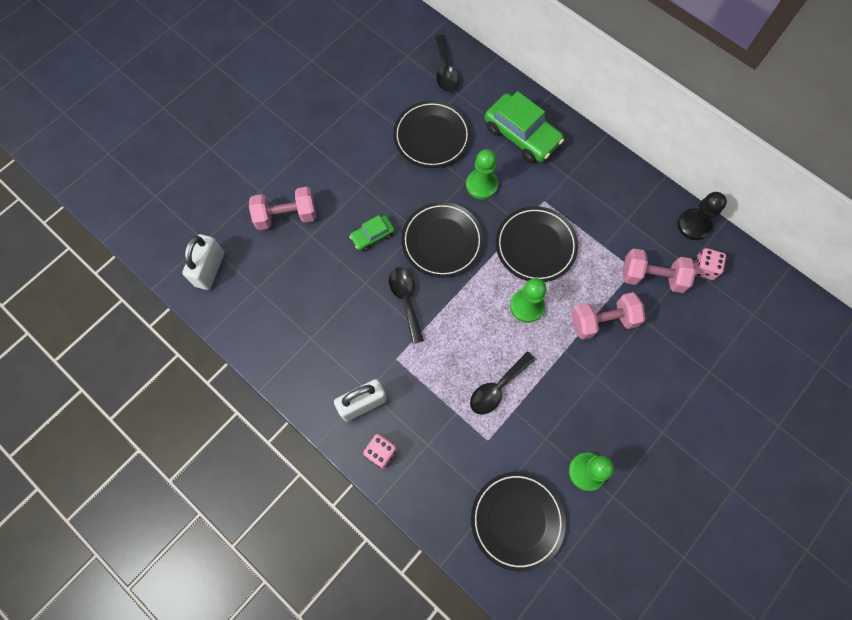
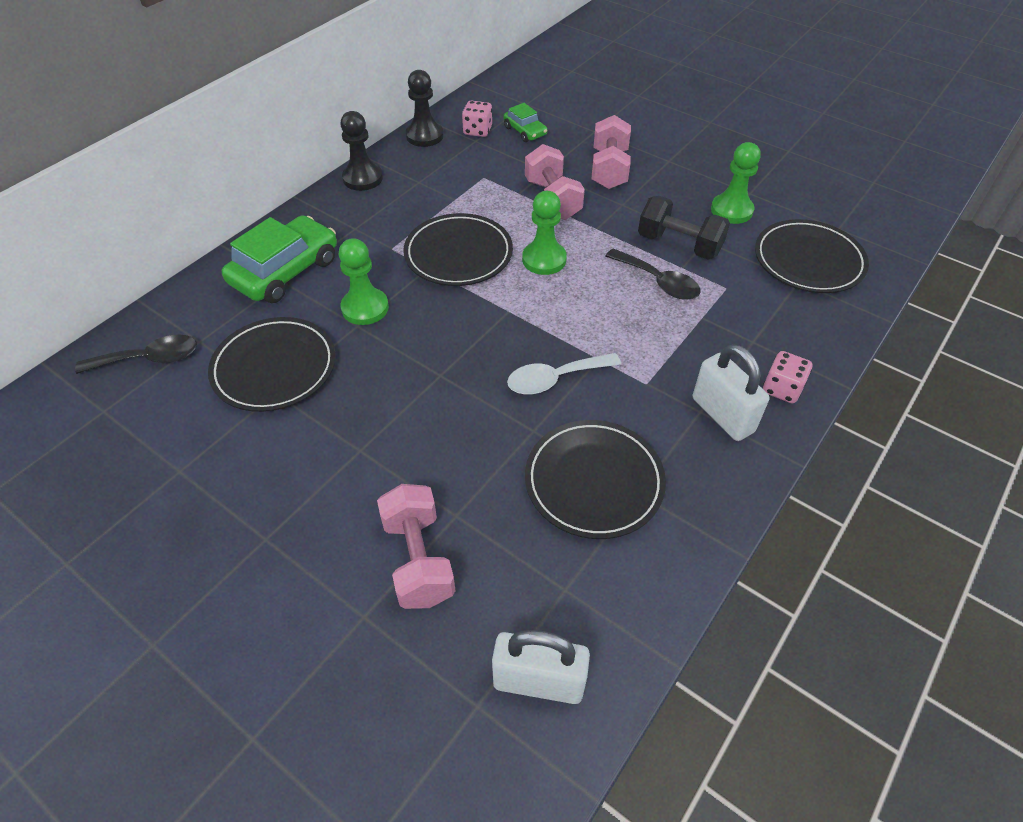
camera: 95 degrees left, 20 degrees down
(372, 236) = (452, 428): green car -> green car (525, 131)
(406, 300) = (555, 379): black spoon -> white spoon
(442, 241) = (457, 345): black plate -> black plate (594, 481)
(541, 414) = (679, 245): none -> black dumbbell
(630, 179) = (362, 178): none -> black pawn
(652, 277) = (492, 164): pink dumbbell -> pink dumbbell (609, 169)

